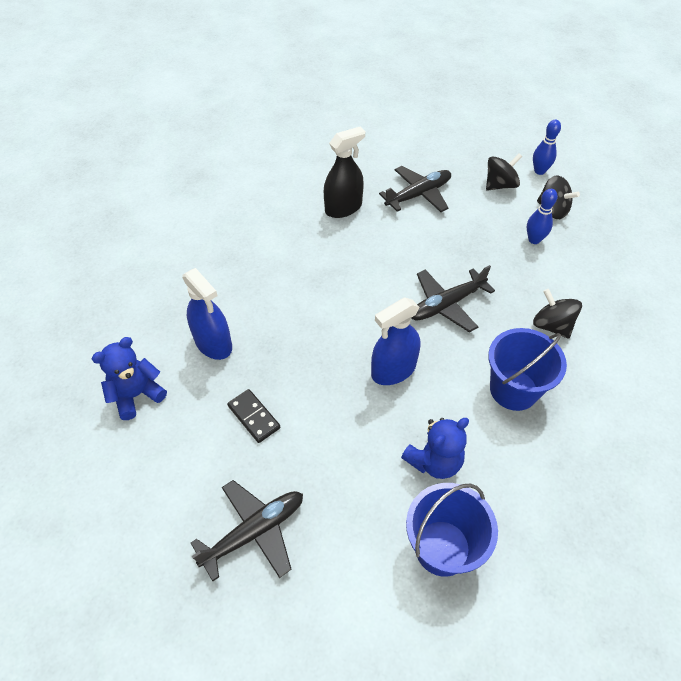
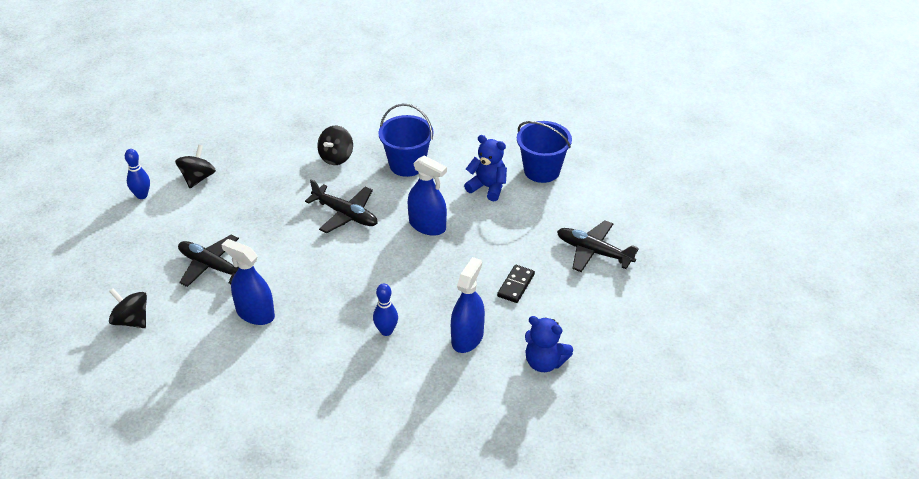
camera: 115 degrees left, 10 degrees down
(343, 208) = (255, 313): black spray bottle -> blue spray bottle
(500, 185) = (174, 216): black spinning top -> black spinning top (131, 320)
(534, 240) = (242, 182): blue bowling pin -> blue bowling pin (386, 331)

